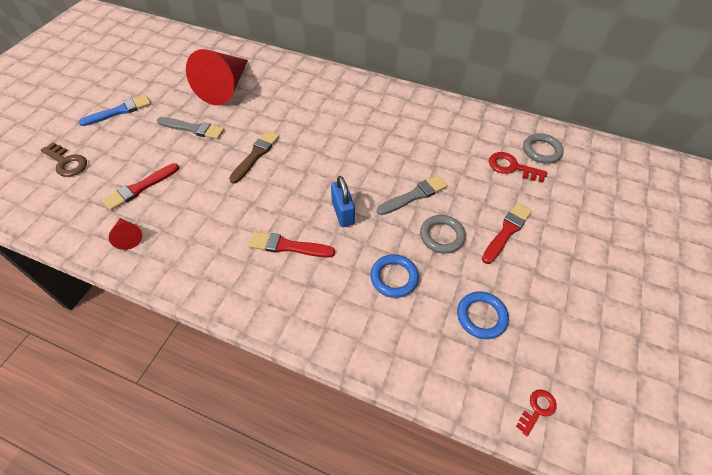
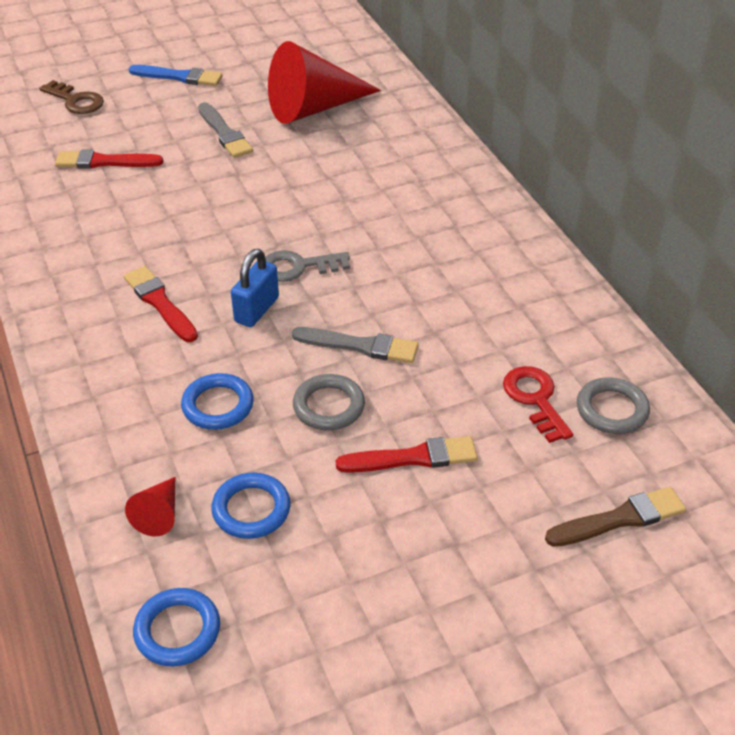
camera: 45 degrees right, 10 degrees down
(67, 162) = (76, 101): brown key -> brown key turned 45 degrees counterclockwise
(128, 236) = (41, 199): red cone -> red cone (159, 514)
(255, 155) = (249, 196): brown brush -> brown brush (620, 519)
(332, 176) = (298, 267): none -> grey key
(537, 409) = (177, 630): red key -> blue ring

